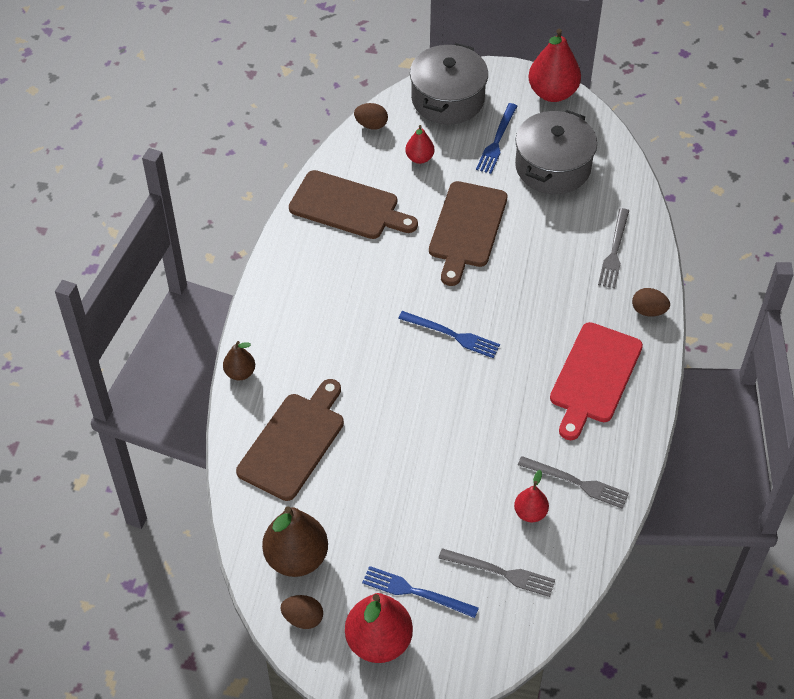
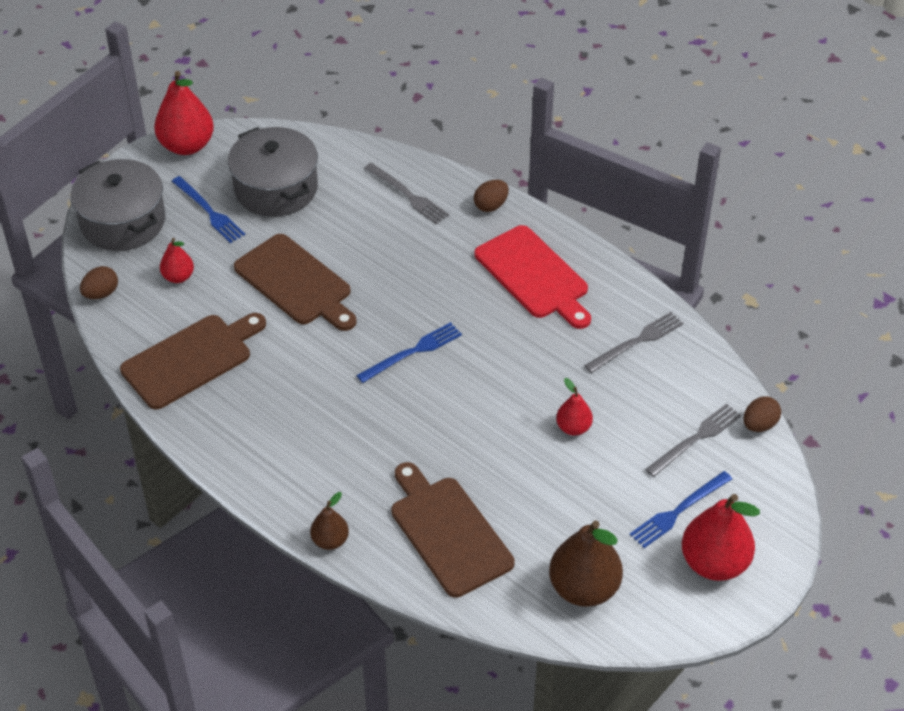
camera: 60 degrees left, 5 degrees down
(303, 618) = (654, 613): brown egg -> brown egg (759, 425)
(530, 513) = (647, 388): red pear -> red pear (573, 428)

